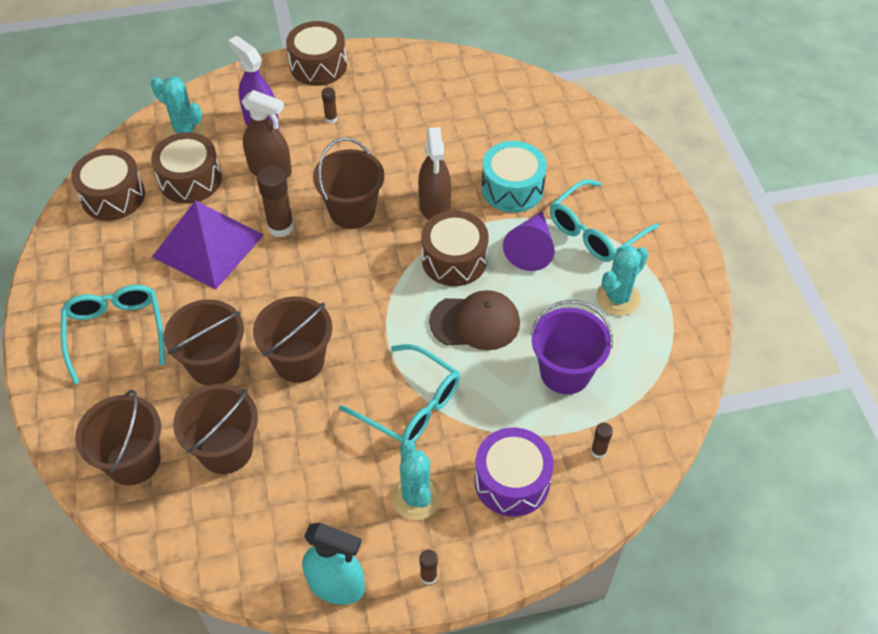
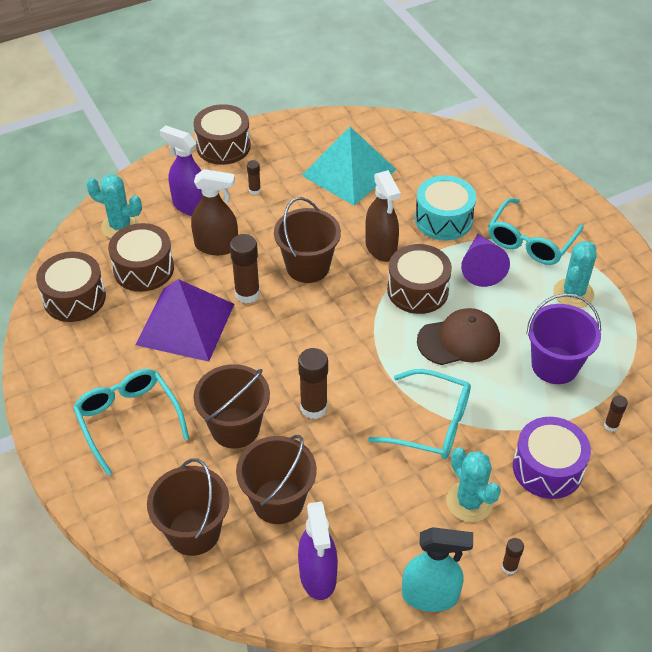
camera: 15 degrees left, 5 degrees down
(234, 536) = (318, 576): none -> purple spray bottle
(299, 361) = (313, 407): brown bucket -> brown glue stick
(434, 118) = (349, 172): none -> turquoise pyramid

